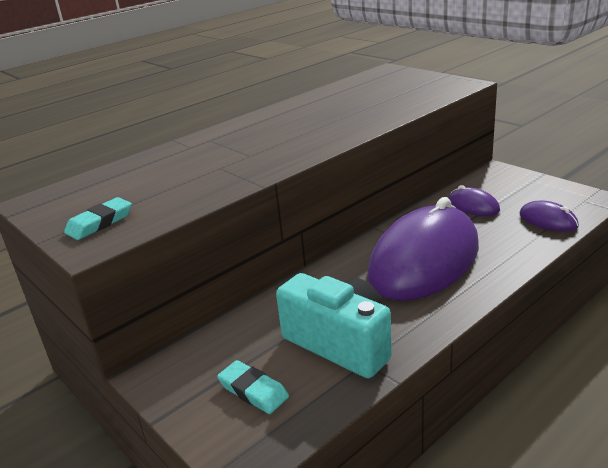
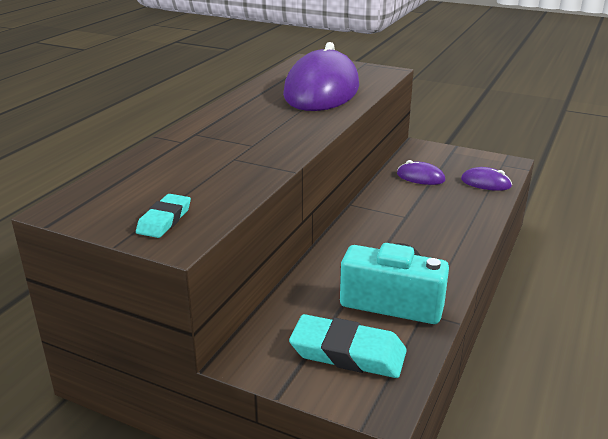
camera: 25 degrees left, 0 degrees up
(253, 391) = (348, 353): turquoise eraser -> turquoise eraser, size x1.71
(424, 260) = (412, 226): purple mouse -> purple mouse (322, 90)

